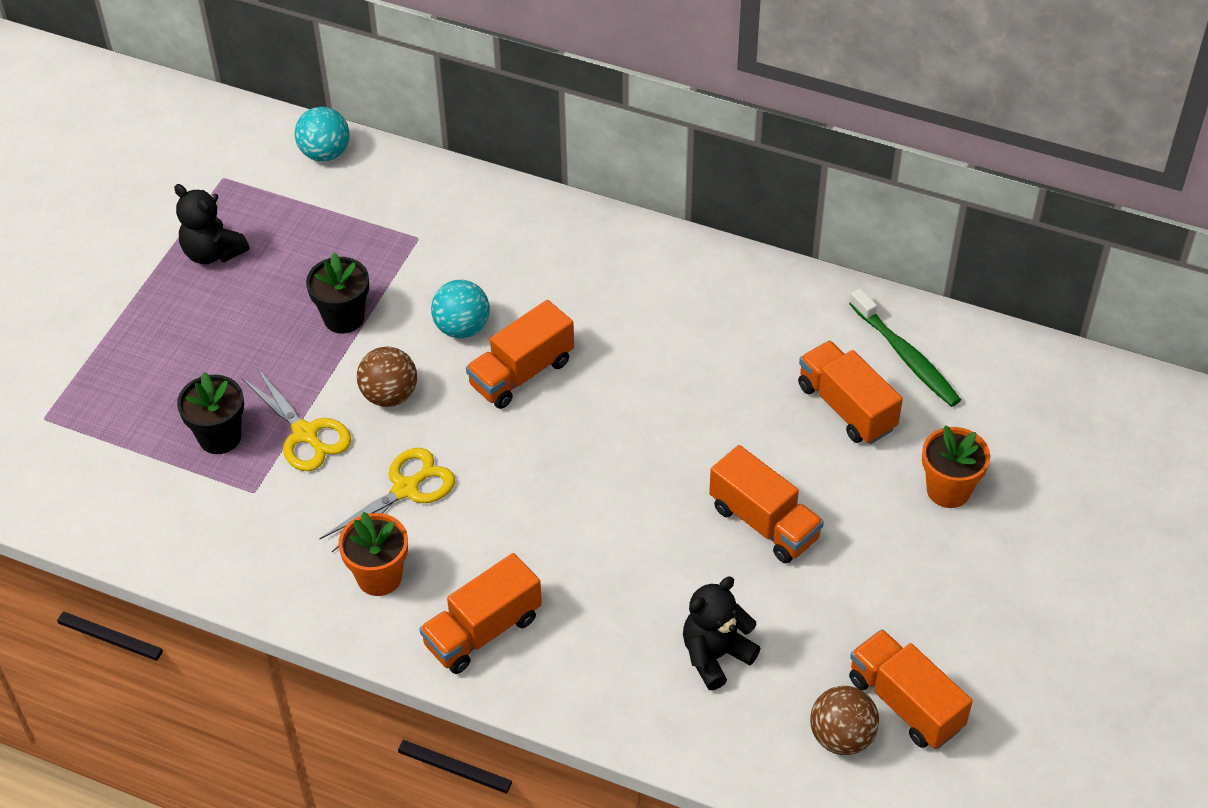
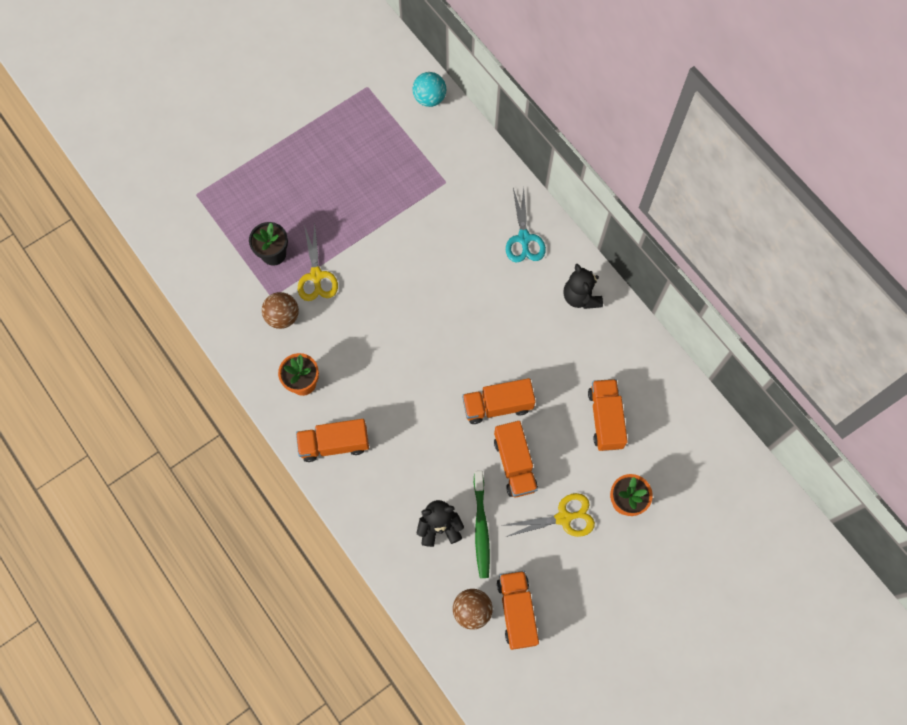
camera: 30 degrees right, 20 degrees up
(213, 253) = (334, 134): black teddy bear -> black teddy bear (580, 297)
(344, 318) = (377, 213): black flower pot -> none
(389, 395) = (372, 276): brown ball -> brown ball (283, 316)
(406, 489) = (346, 338): yellow scissors -> yellow scissors (564, 518)
(462, 328) = (434, 254): turquoise ball -> none
(521, 373) = (447, 300): orange truck -> orange truck (497, 406)
(577, 253) = (524, 238): none -> turquoise scissors
(906, 356) = (660, 405): green toothbrush -> green toothbrush (481, 528)

